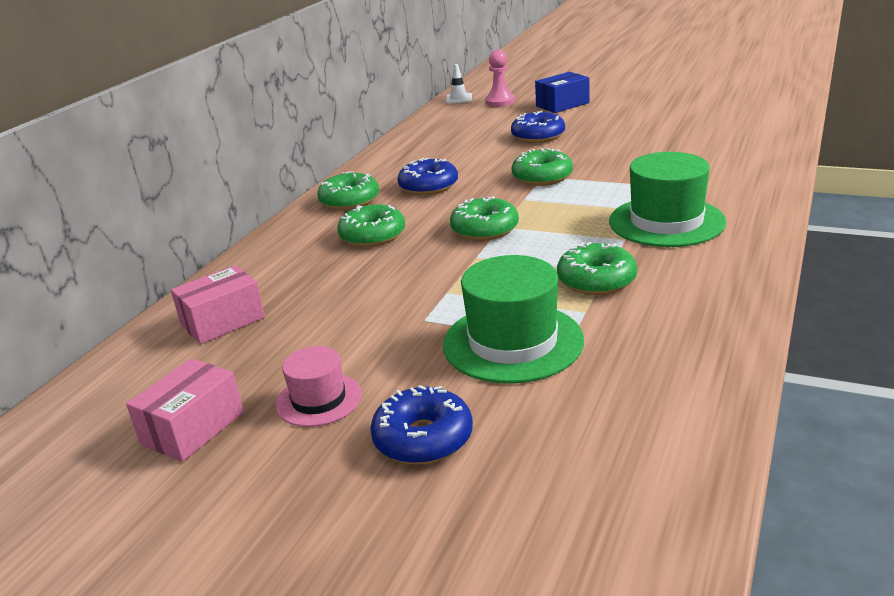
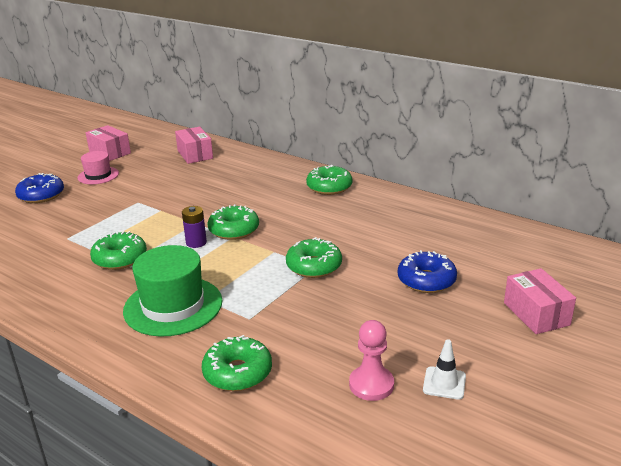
camera: 100 degrees right, 0 degrees up
(373, 236) = (261, 193): green donut -> green donut (237, 372)
(428, 186) = (333, 216): blue donut -> none
(458, 99) = (588, 251): white traffic cone -> white traffic cone (444, 383)
(500, 102) = (565, 274): pink pawn -> pink pawn (371, 384)
(513, 342) = (86, 223): green hat -> none
(527, 243) = (196, 242): none -> purple battery
(562, 104) = (536, 314): blue box -> pink box

